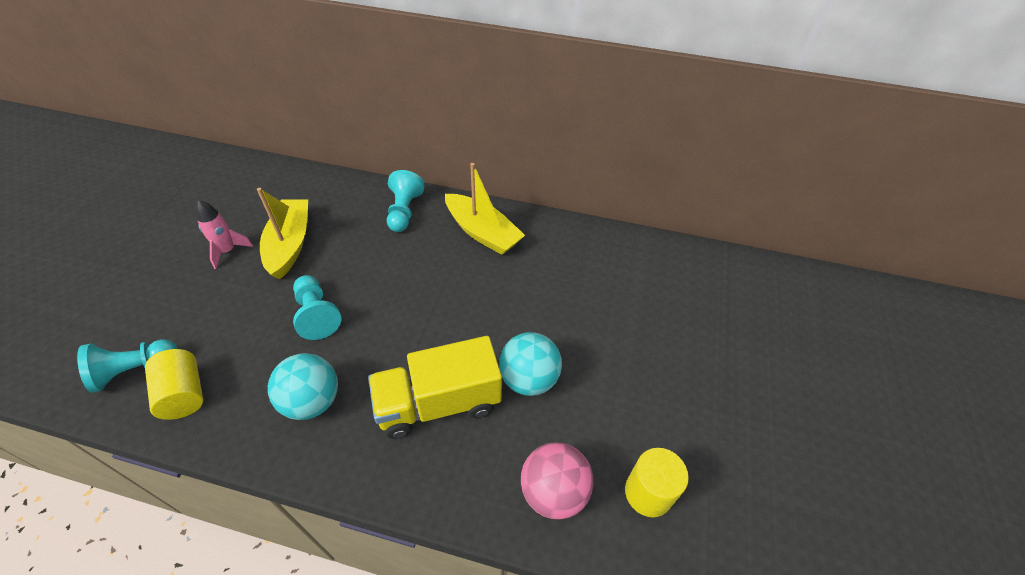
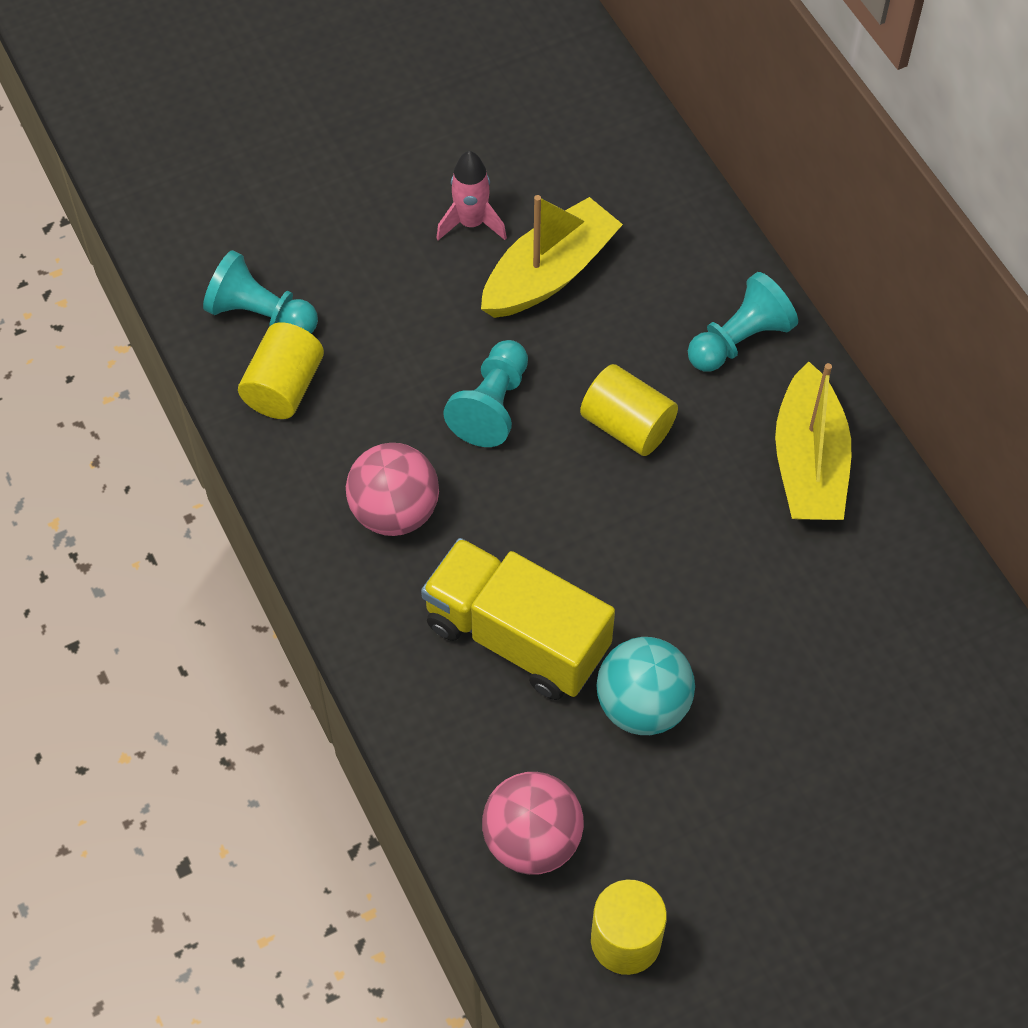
camera: 50 degrees right, 10 degrees up
(312, 401) = (394, 511): turquoise ball -> pink ball
(392, 275) = (627, 426): none -> yellow cylinder

